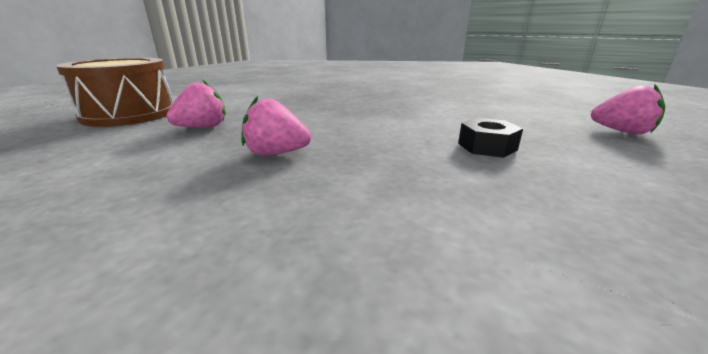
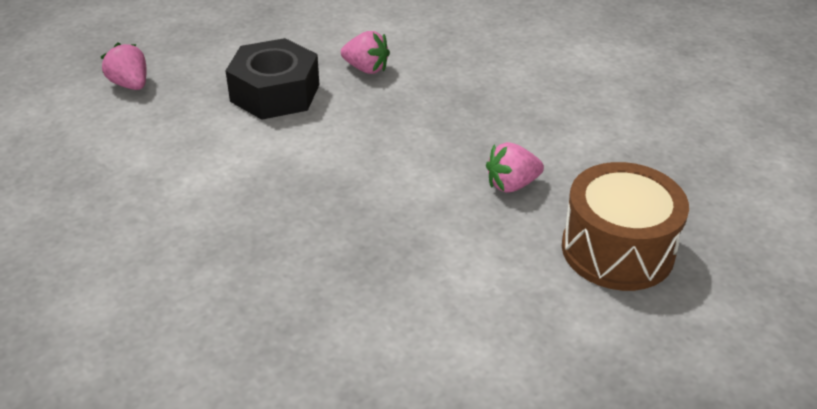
camera: 160 degrees left, 15 degrees up
(276, 153) = (443, 121): pink strawberry -> pink strawberry (366, 68)
(487, 147) = (275, 93): black nut -> black nut, size x1.97

